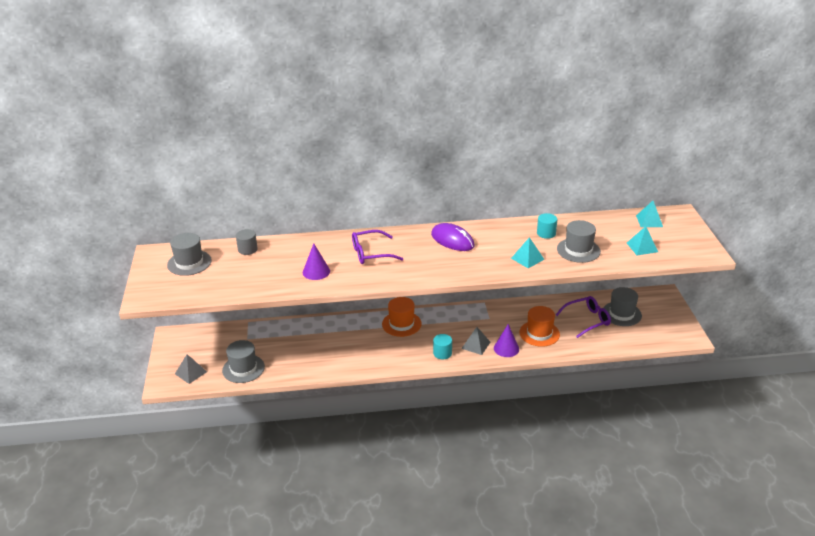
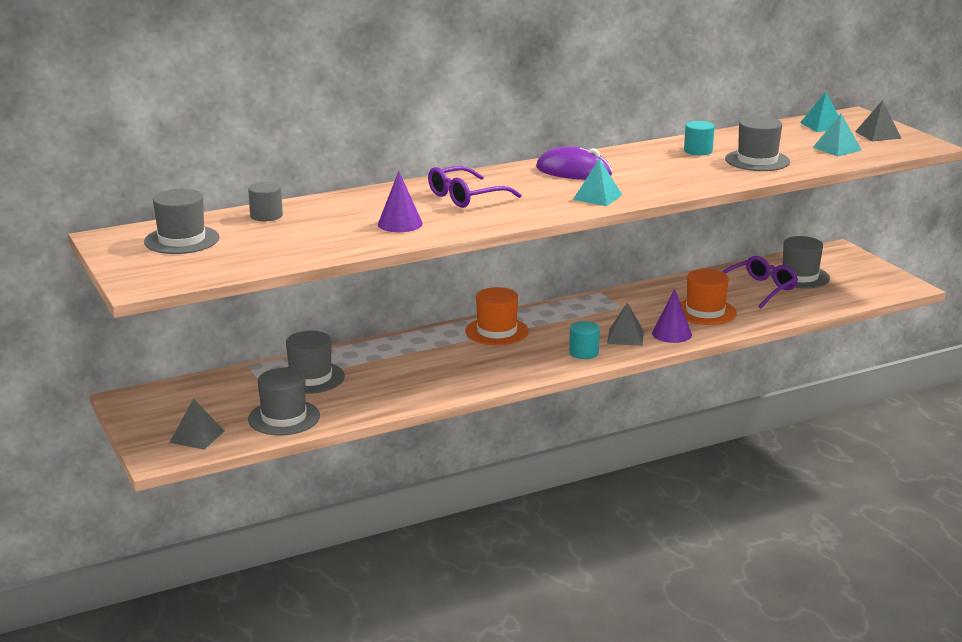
camera: 20 degrees left, 10 degrees down
(275, 340) = (310, 378): none -> grey hat
(527, 258) = (696, 176): turquoise pyramid -> turquoise pyramid (597, 197)
(681, 237) = (878, 135): none -> grey pyramid

